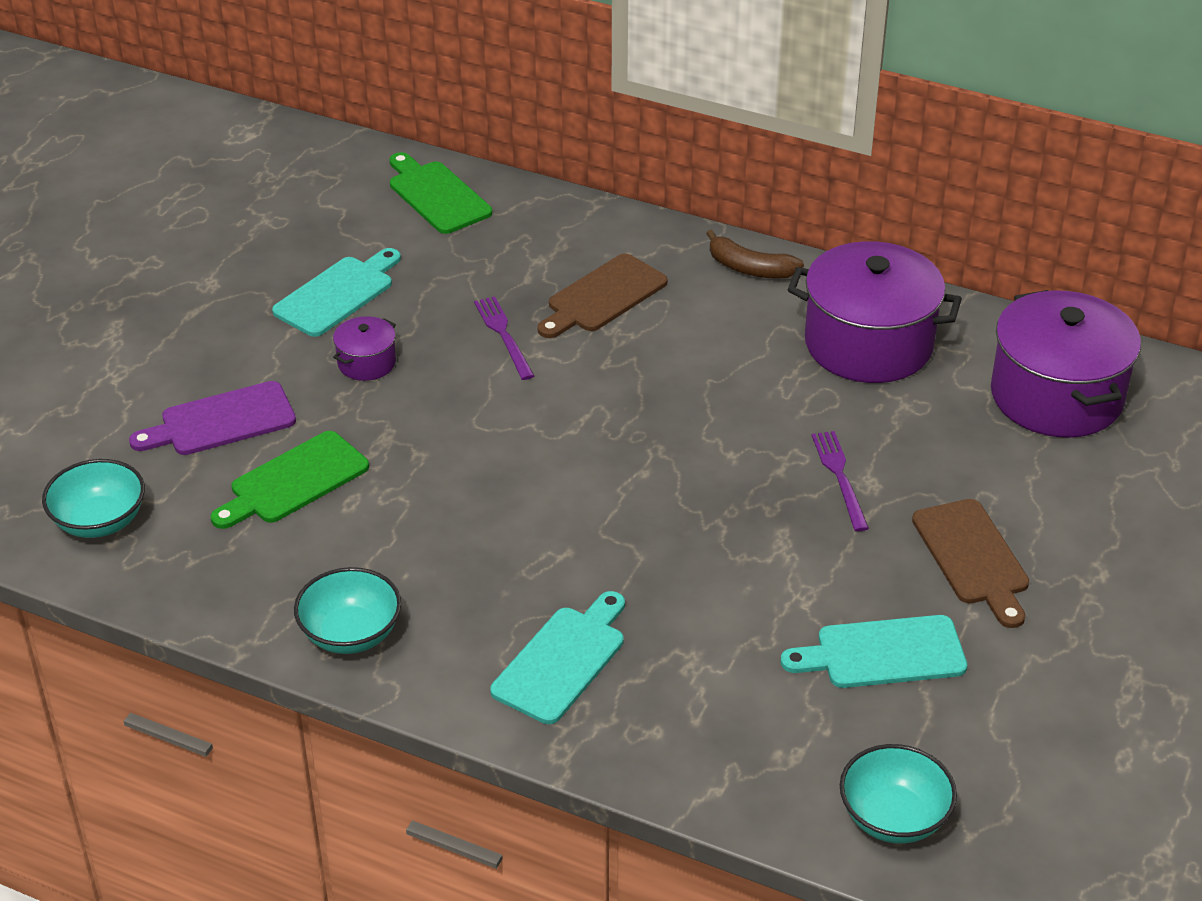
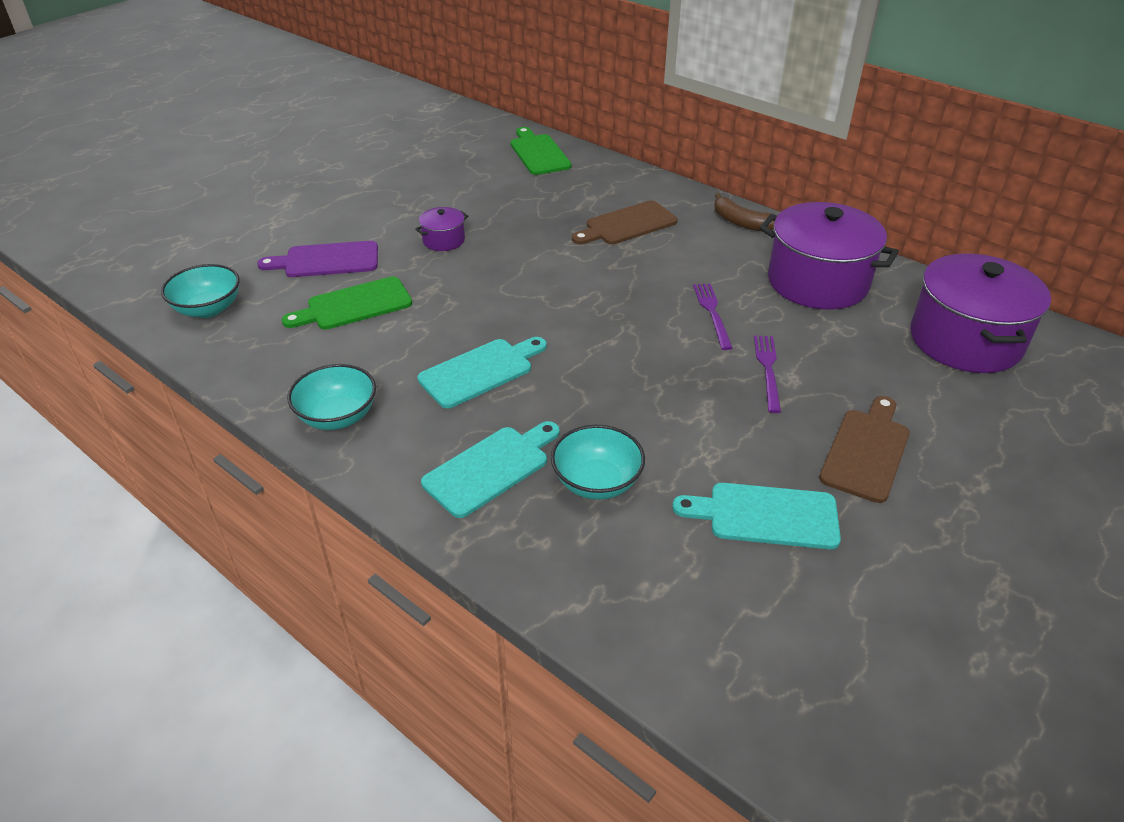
camera: 15 degrees right, 0 degrees up
(338, 294) = (445, 198): turquoise cutting board -> turquoise cutting board (480, 371)
(503, 335) = (546, 238): purple fork -> purple fork (712, 313)
(893, 817) = (734, 671): turquoise bowl -> turquoise bowl (596, 482)
(973, 557) = (866, 451): brown cutting board -> brown cutting board turned 150 degrees counterclockwise

